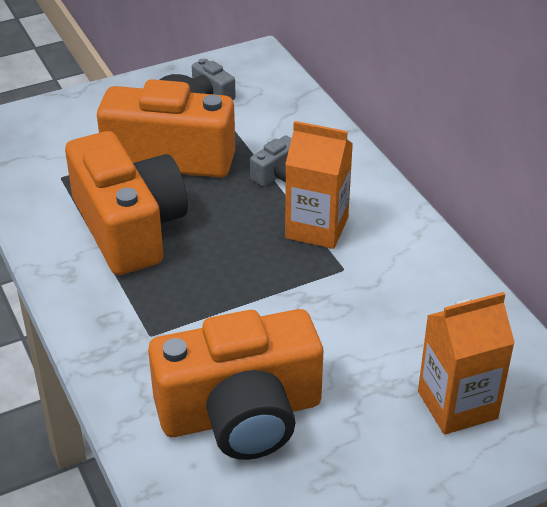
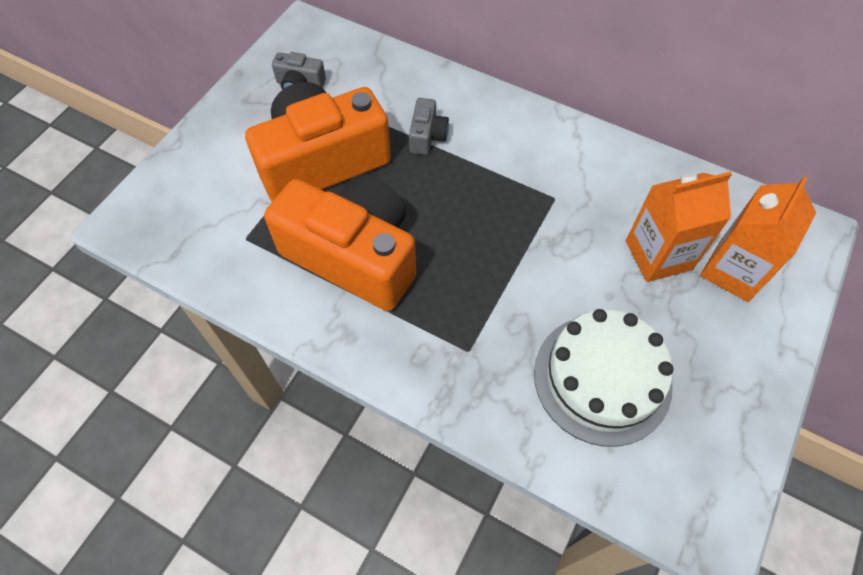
camera: 35 degrees left, 20 degrees up
(241, 413) = (602, 378): orange camera -> white cake
(317, 228) = (502, 171): orange carton -> orange carton (658, 255)

